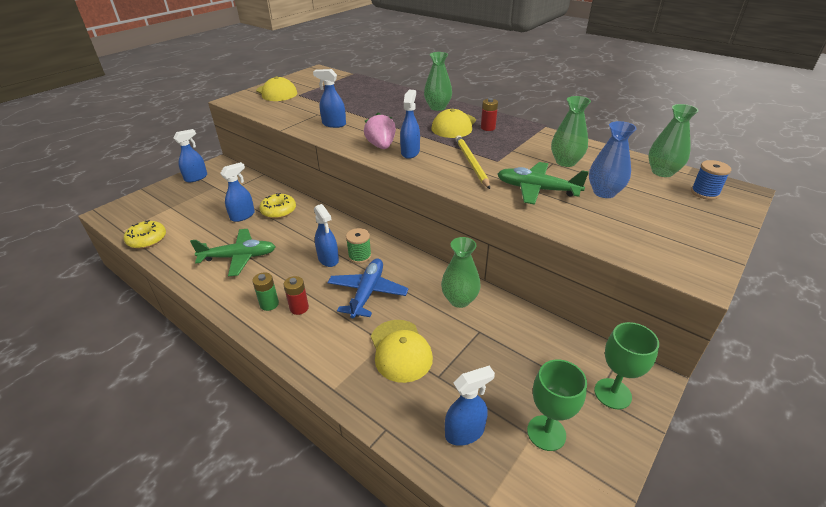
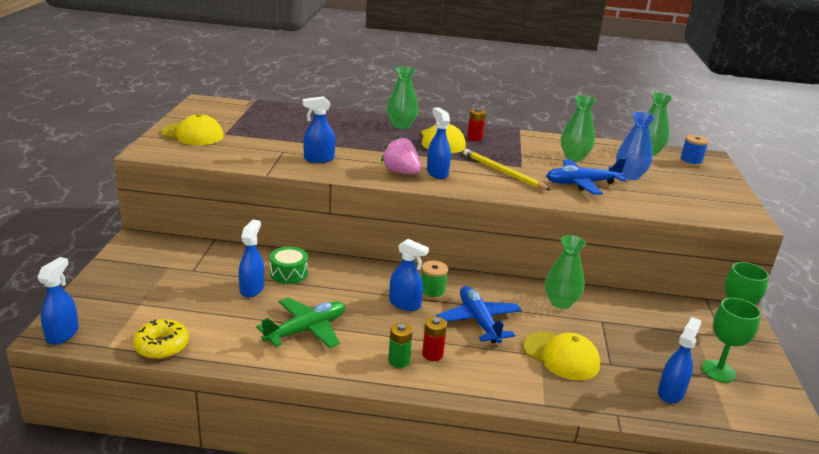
camera: 35 degrees left, 10 degrees down
(196, 178) = (127, 263): blue spray bottle -> blue spray bottle (63, 334)
(278, 211) = (289, 273): yellow donut -> green drum
(536, 189) = (581, 184): green plane -> blue plane

